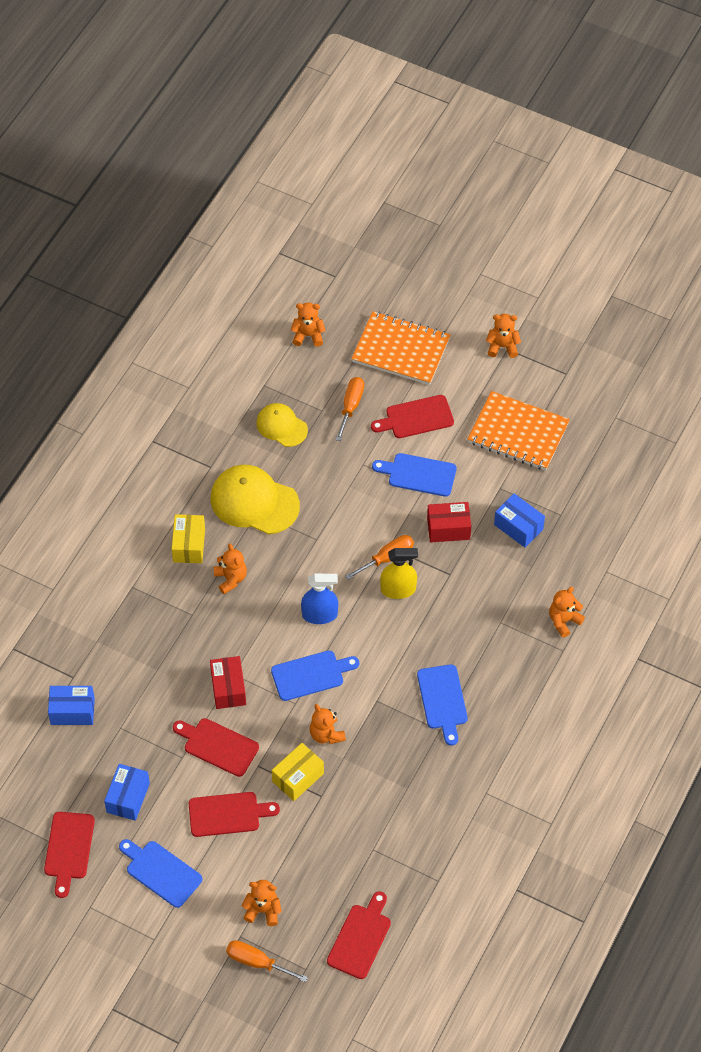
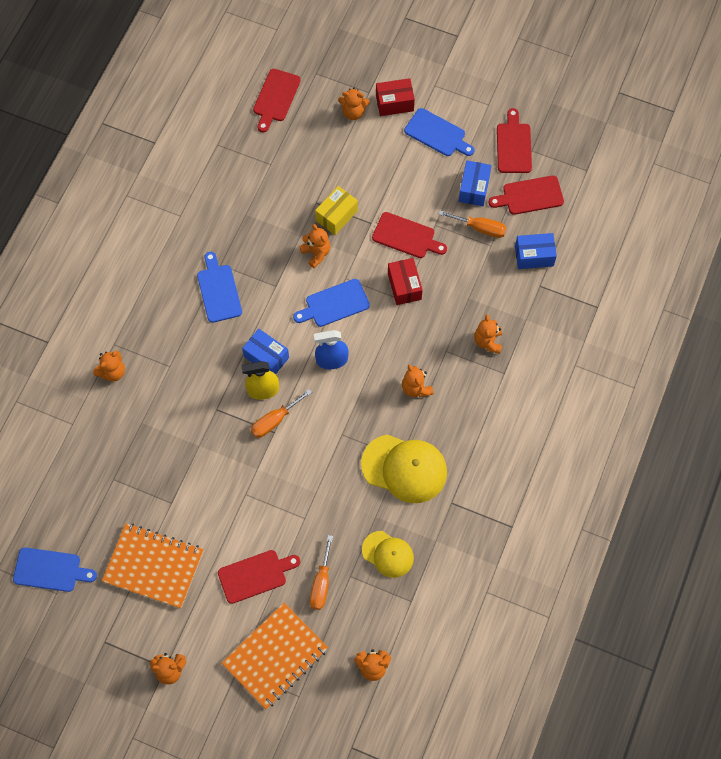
camera: 175 degrees right, 10 degrees up
(143, 621) = (488, 341): none -> orange teddy bear
(189, 545) = (459, 418): yellow box -> none
(228, 814) = (390, 182): red cutting board -> red cutting board (530, 196)
(257, 962) = (353, 75): orange screwdriver -> orange screwdriver (480, 228)
(401, 350) = (275, 656): orange notebook -> orange notebook turned 60 degrees counterclockwise
(419, 474) = (250, 511): blue cutting board -> blue cutting board (50, 570)
(448, 528) = (219, 455): red box -> red box (394, 103)
(518, 527) = (153, 463): blue box -> blue box (266, 357)

